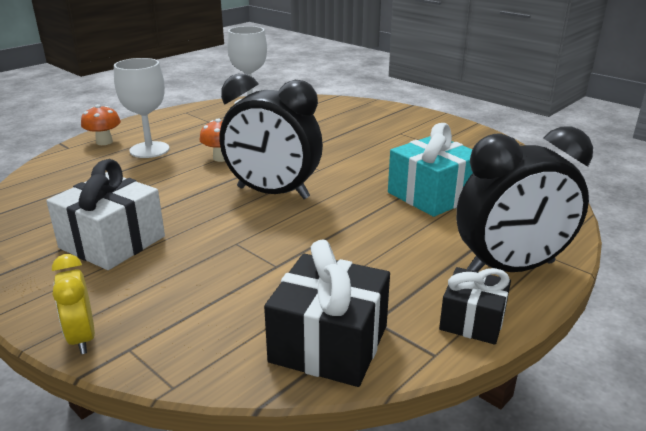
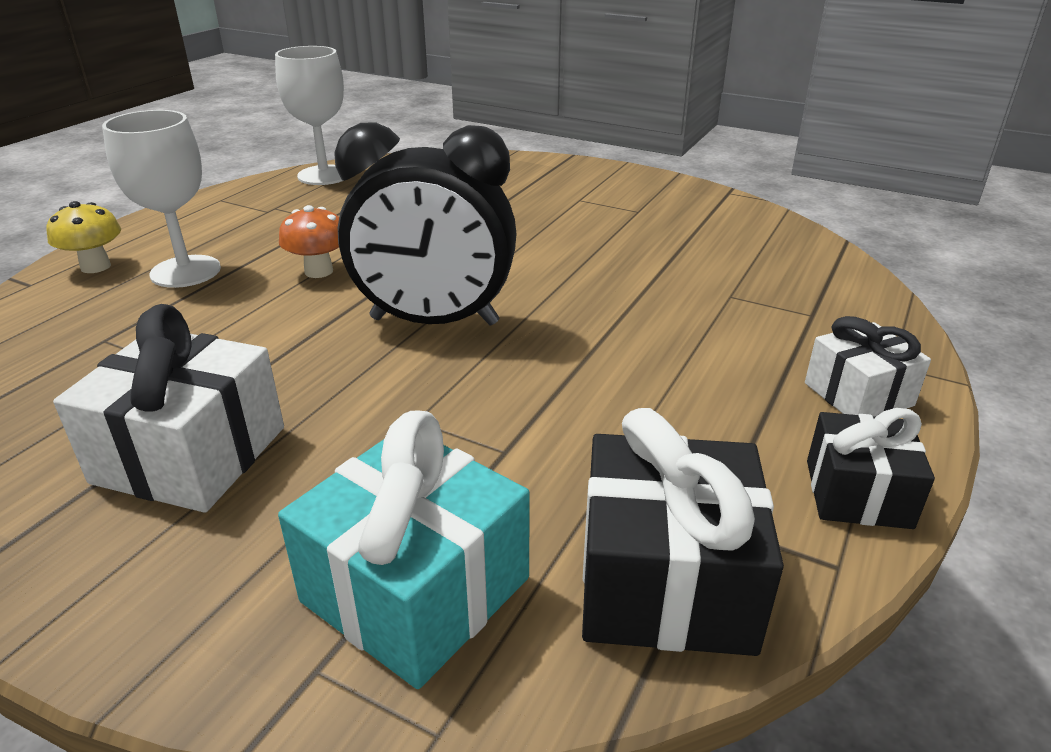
camera: 15 degrees left, 5 degrees up
(82, 338) = (213, 666): yellow clock -> none
(104, 142) = (96, 267): orange mushroom -> yellow mushroom
(432, 195) = (680, 292): turquoise gift -> turquoise gift (416, 590)
(510, 268) = (858, 394): black clock -> white gift

